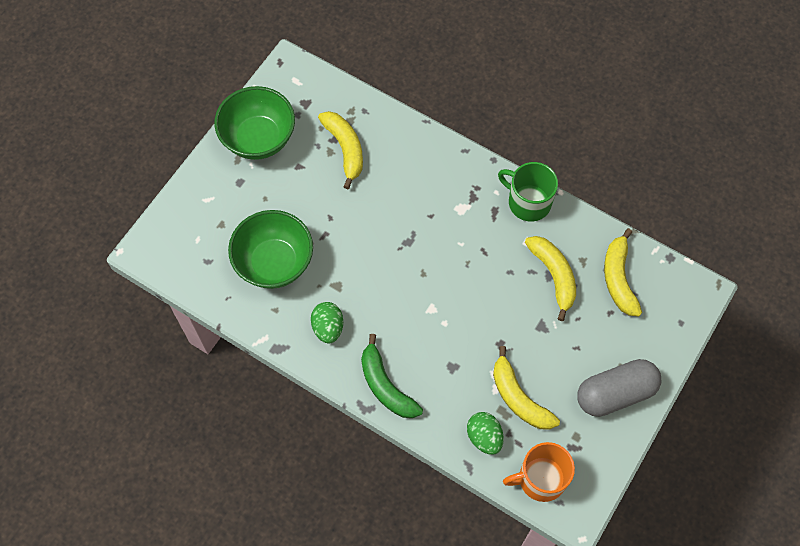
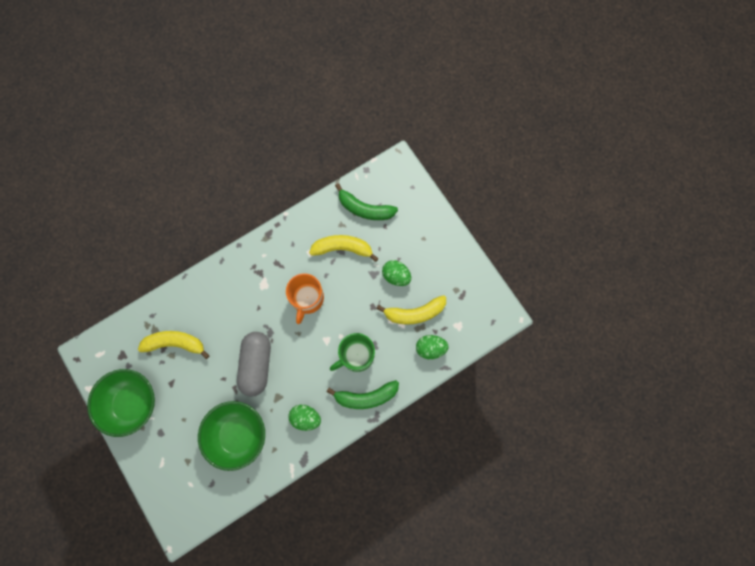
camera: 65 degrees left, 10 degrees up
(528, 202) = (282, 238): green mug -> green mug (356, 355)
(540, 479) = (473, 326): orange mug -> orange mug (307, 299)
(554, 354) = (396, 276): none -> green egg
(615, 393) = (439, 251): grey capsule -> grey capsule (256, 365)
(618, 278) = (365, 209): yellow banana -> green banana

